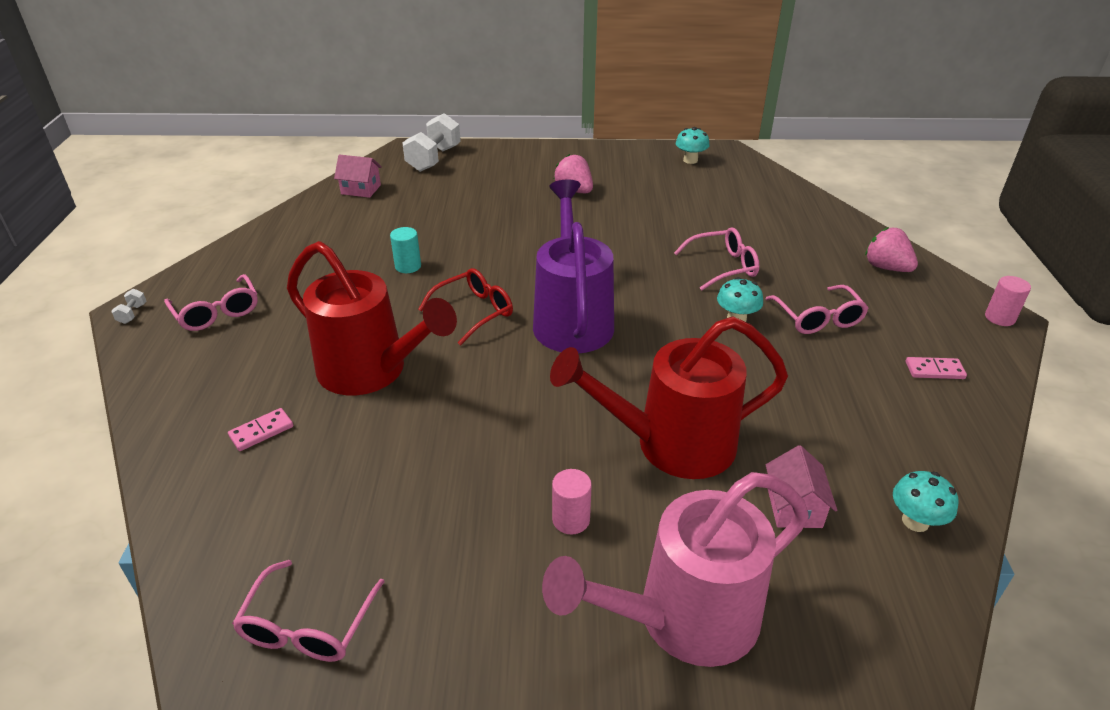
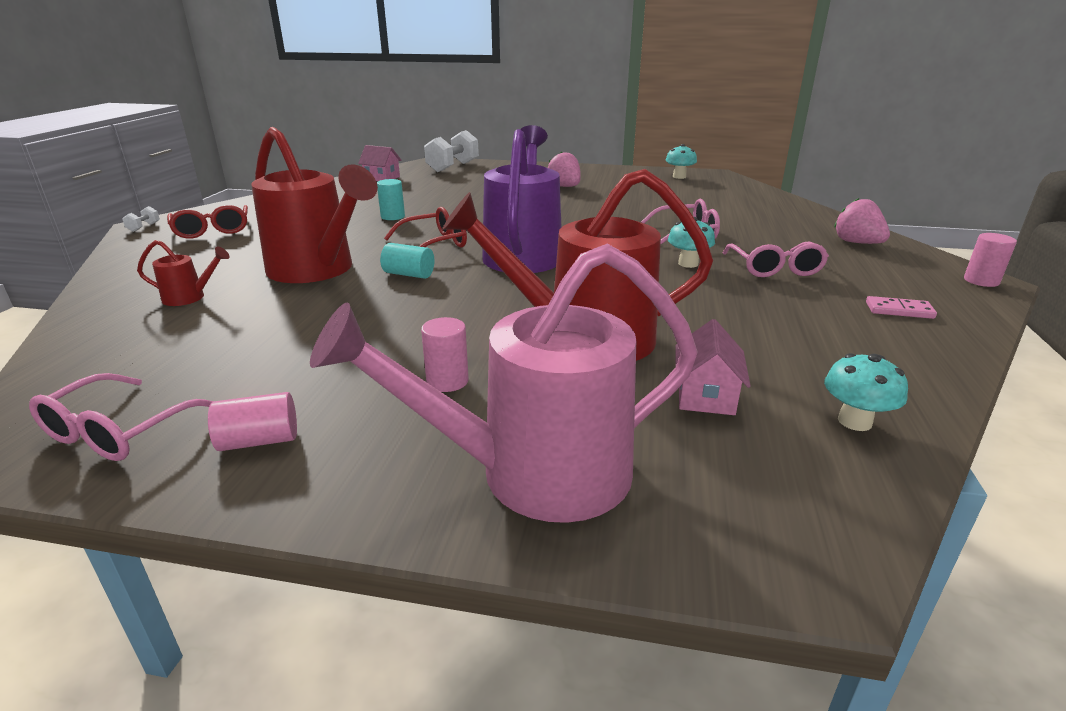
camera: 10 degrees right, 10 degrees down
(217, 312) = (212, 230): pink glasses -> red glasses
(261, 431) = (190, 297): pink domino -> red watering can
(440, 617) = (259, 440): none -> pink cylinder
(469, 367) = (409, 274): none -> turquoise cylinder

